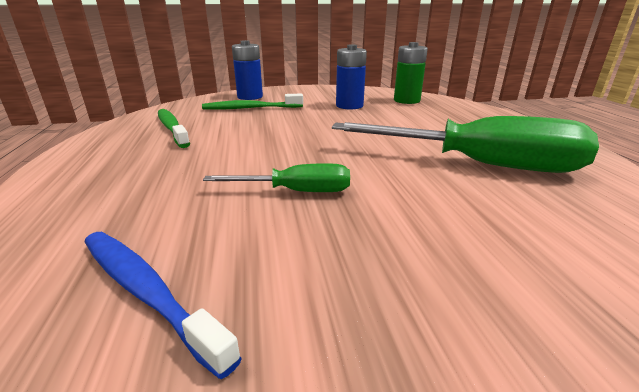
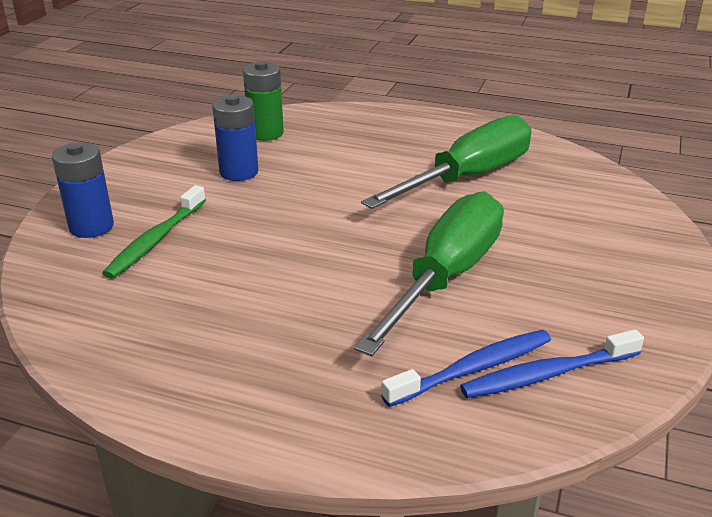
camera: 60 degrees left, 5 degrees up
(145, 238) = (473, 369): none -> blue toothbrush
(172, 128) = (173, 319): green toothbrush -> none
(296, 191) = (446, 276): green screwdriver -> green screwdriver, size x1.96

